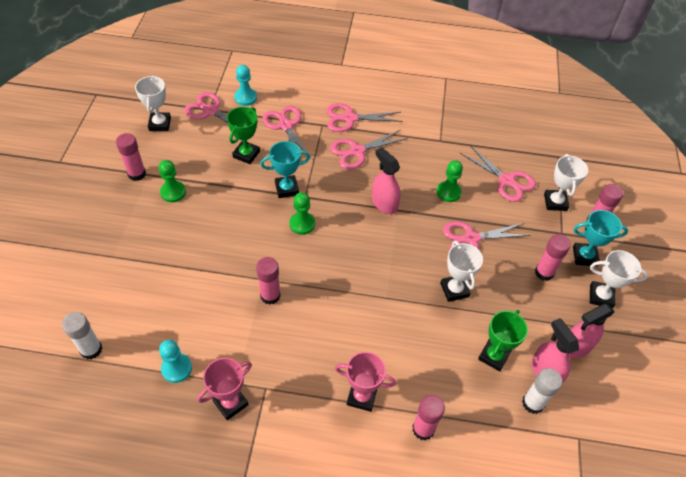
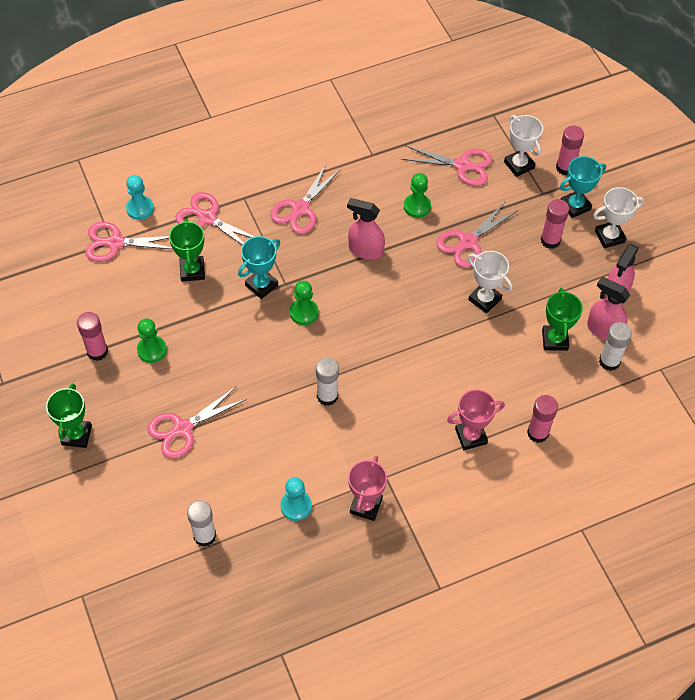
camera: 30 degrees left, 5 degrees up
(72, 222) = (76, 435): none -> green trophy
(160, 124) = (73, 285): white trophy -> none
(270, 296) = (327, 396): pink glue stick -> white glue stick
(350, 118) = (267, 176): pink scissors -> pink scissors (183, 428)

